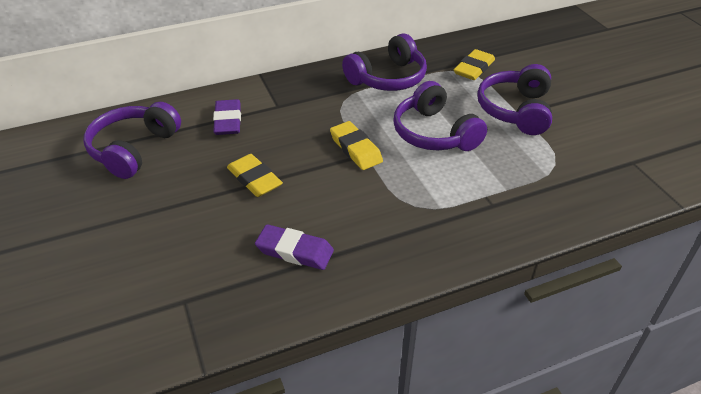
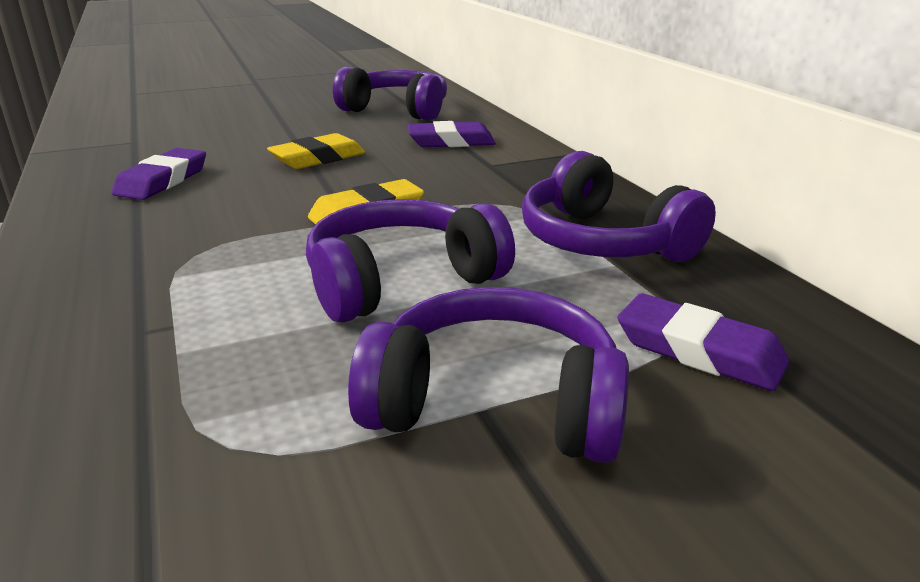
camera: 90 degrees right, 15 degrees down
(474, 68) = (699, 350): yellow eraser -> purple eraser

